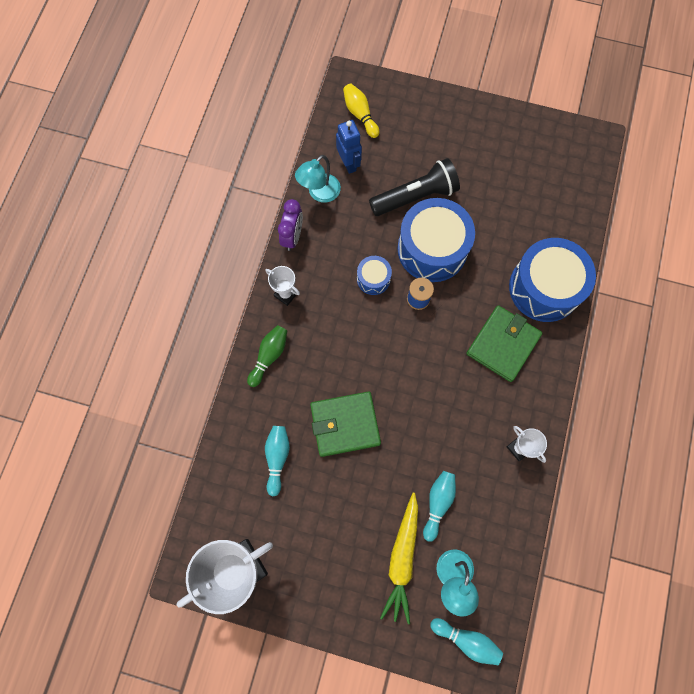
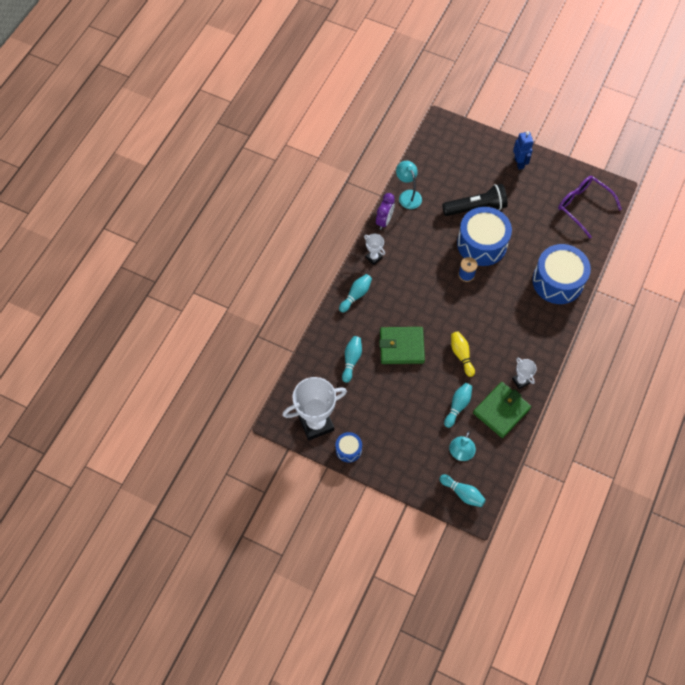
camera: 10 degrees right, 10 degrees down
(269, 356) = (356, 295): green bowling pin -> turquoise bowling pin
(319, 193) = (408, 195): turquoise lamp -> turquoise lamp turned 105 degrees clockwise
(349, 163) = (432, 179): blue robot -> blue robot (519, 163)
(360, 115) = (445, 147): yellow bowling pin -> yellow bowling pin (461, 355)
(373, 279) = (437, 257): blue drum -> blue drum (348, 449)
(402, 558) = (427, 436): yellow carrot -> none
(503, 344) = (521, 313): green wallet -> green wallet (501, 411)
(559, 171) = (583, 206): none -> purple glasses

